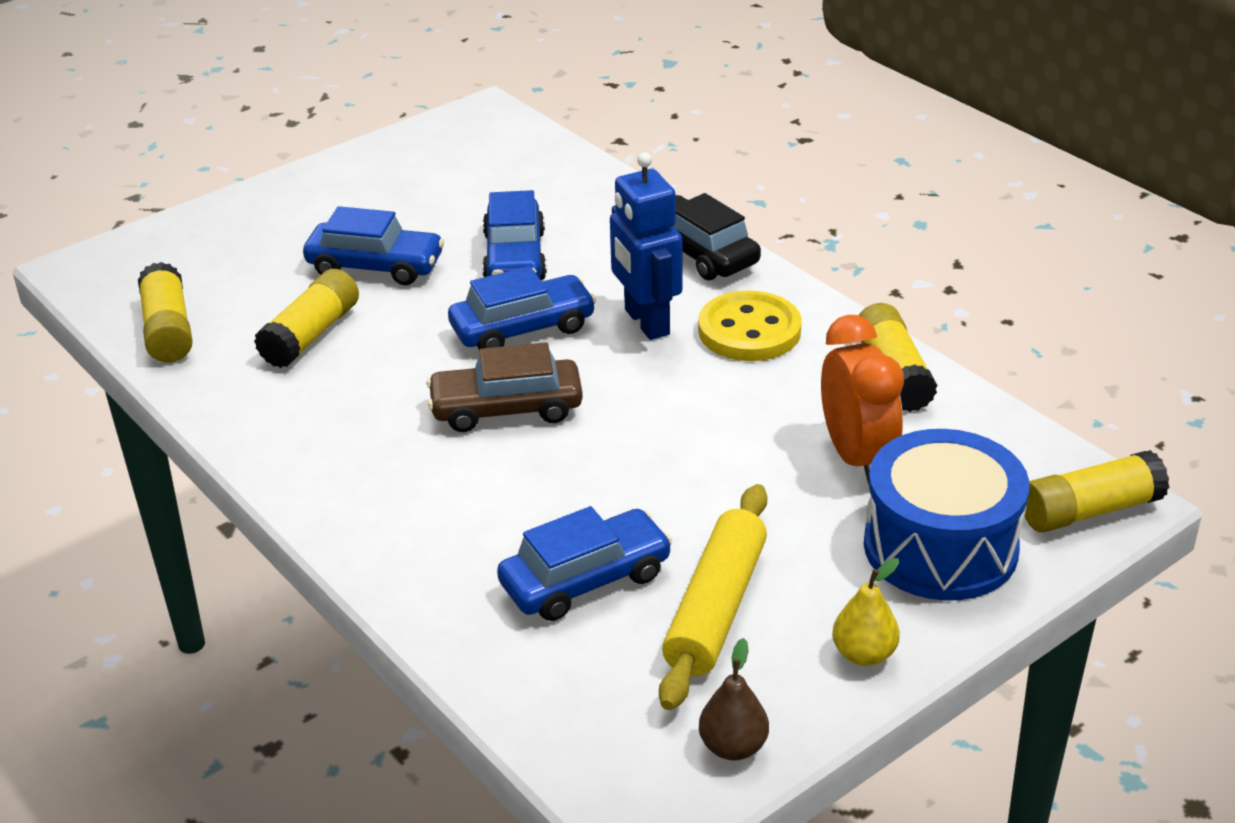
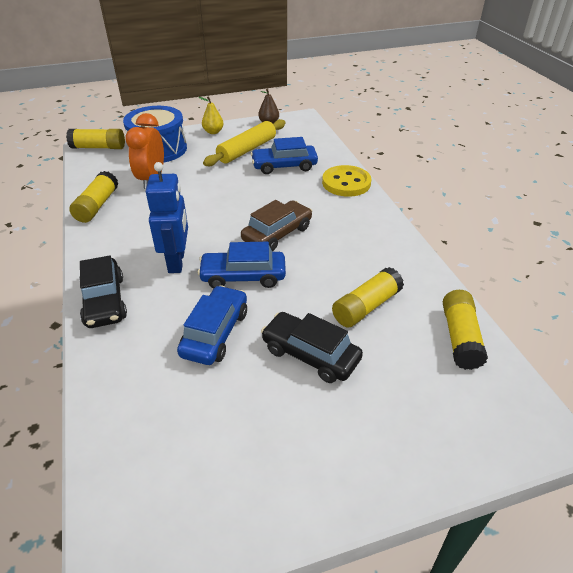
camera: 160 degrees left, 5 degrees up
(375, 266) = (310, 354): blue car -> black car
(506, 408) = (277, 234): brown car -> brown car turned 60 degrees counterclockwise
(749, 330) = (132, 243): yellow button -> yellow button (346, 183)

